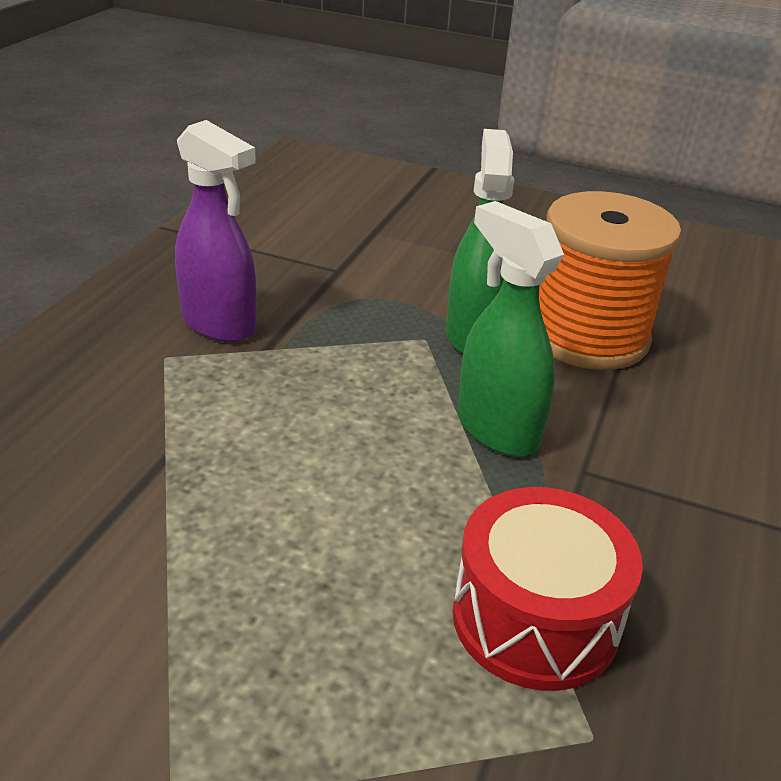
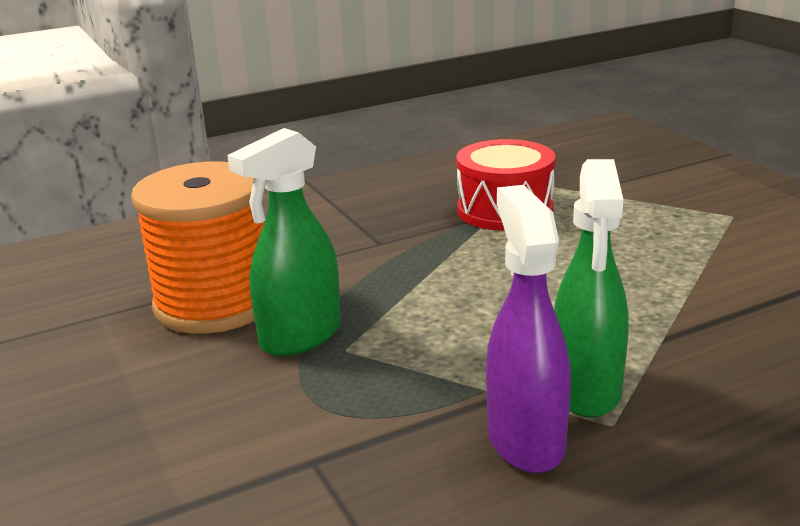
camera: 135 degrees left, 10 degrees down
(496, 429) = (397, 275): green spray bottle -> green spray bottle (586, 390)

